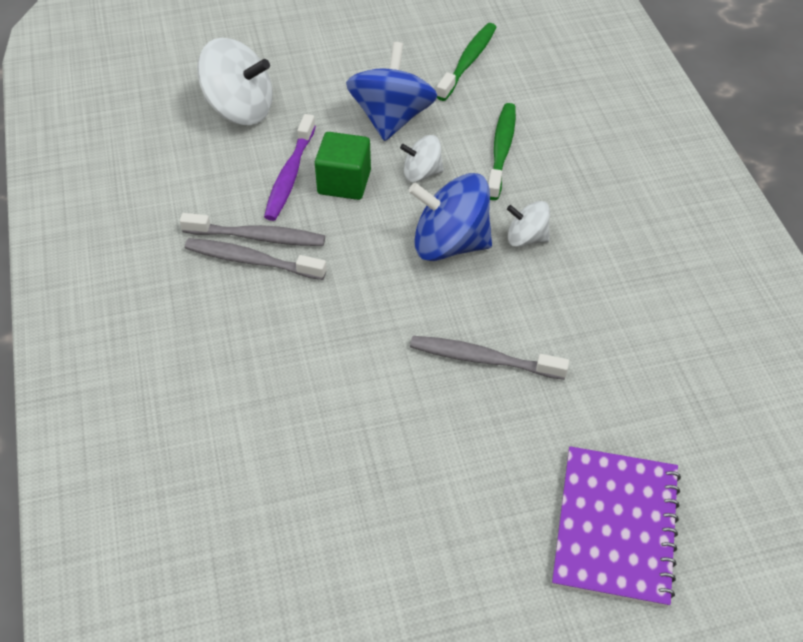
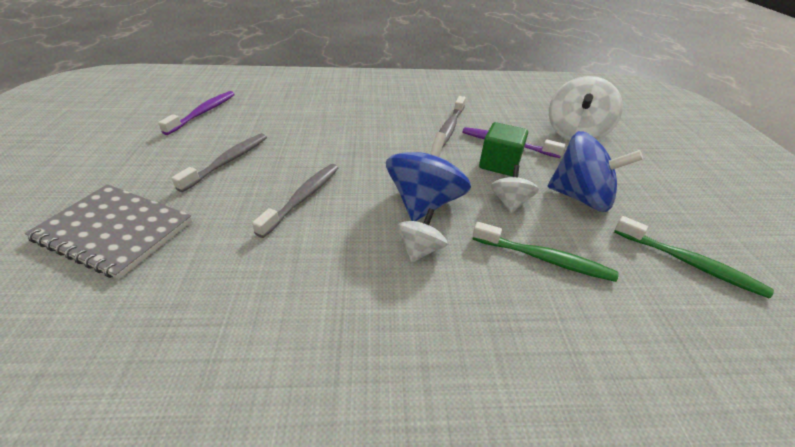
camera: 100 degrees right, 10 degrees down
(251, 261) = (430, 124): grey toothbrush -> grey toothbrush (228, 161)
(291, 596) = (203, 113): none -> purple toothbrush
(615, 527) = (115, 231): purple notebook -> grey notebook

